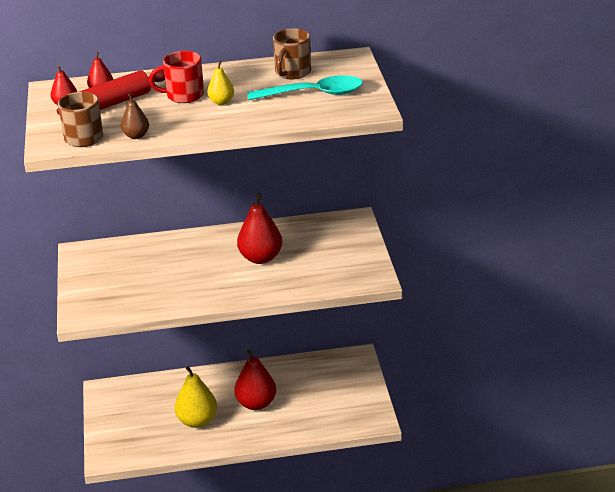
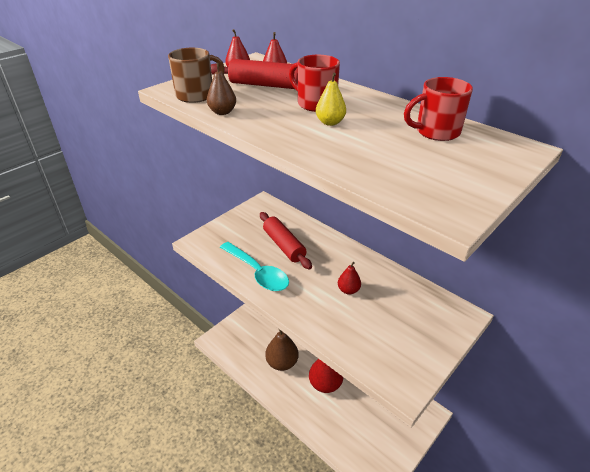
camera: 50 degrees right, 5 degrees up
(161, 266) = (284, 245): none -> red rolling pin
(197, 421) = (282, 362): yellow pear -> brown pear
(260, 258) = (348, 290): red pear -> red pear, size x0.54
(292, 73) = (436, 132): brown mug -> red mug
(314, 94) = (419, 160): turquoise spoon -> turquoise spoon (258, 272)

